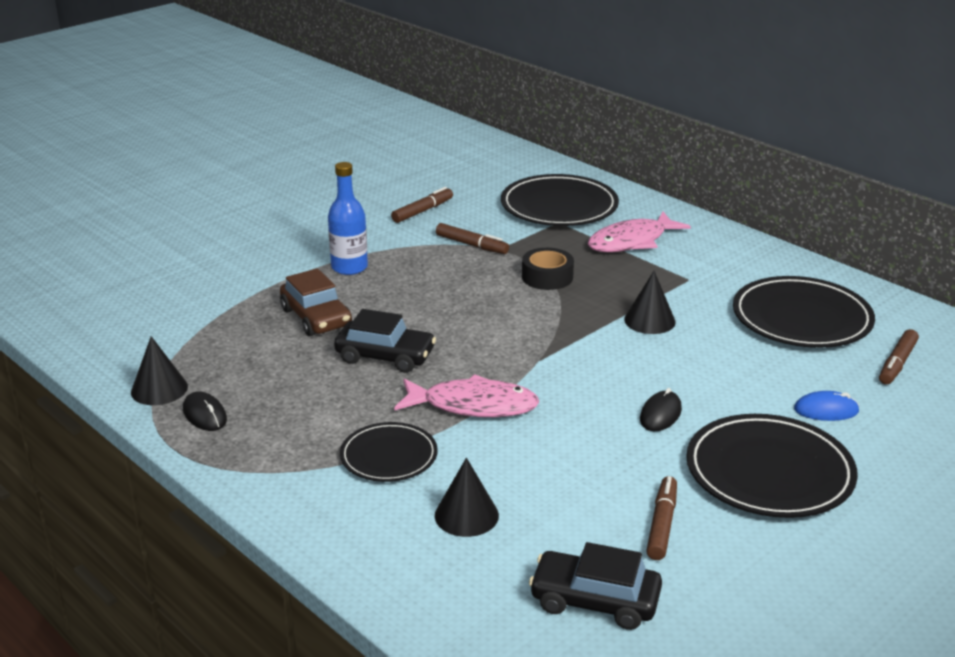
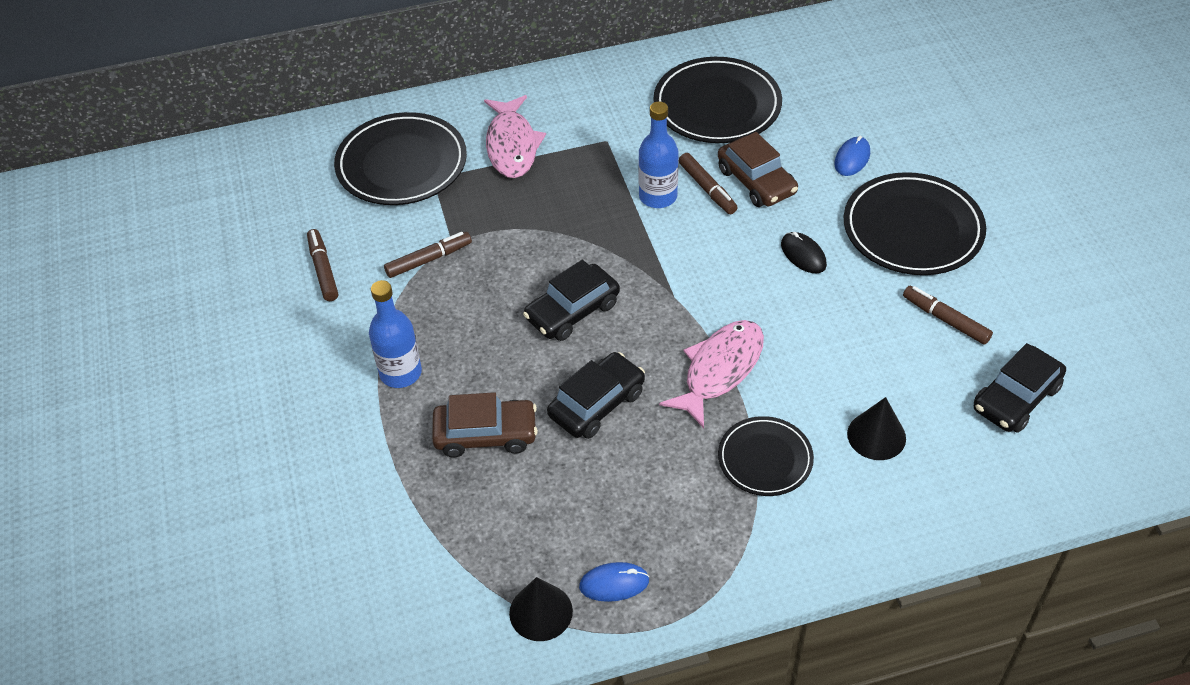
camera: 60 degrees left, 20 degrees up
(205, 415) = (614, 583): black mouse -> blue mouse
(475, 318) = (572, 311): none -> black car
(547, 277) = (534, 230): black tape -> none
(649, 320) = (658, 196): black cone -> blue bottle
(728, 364) = (756, 181): none -> brown car
(897, 363) = (814, 88): brown marker -> brown marker (707, 188)

